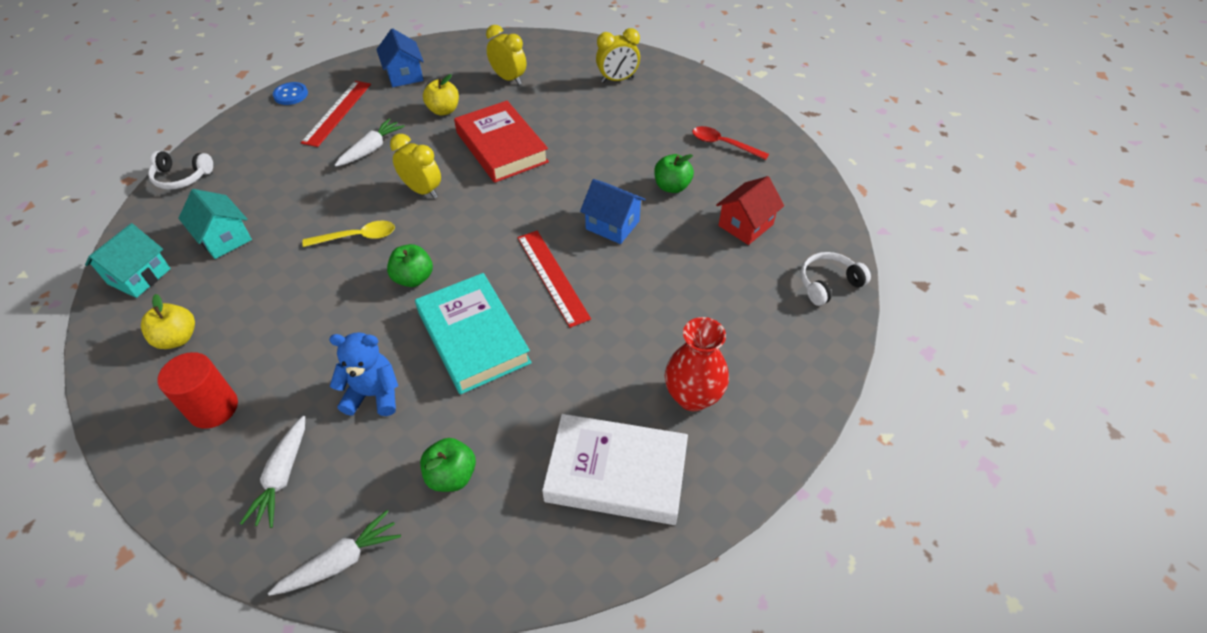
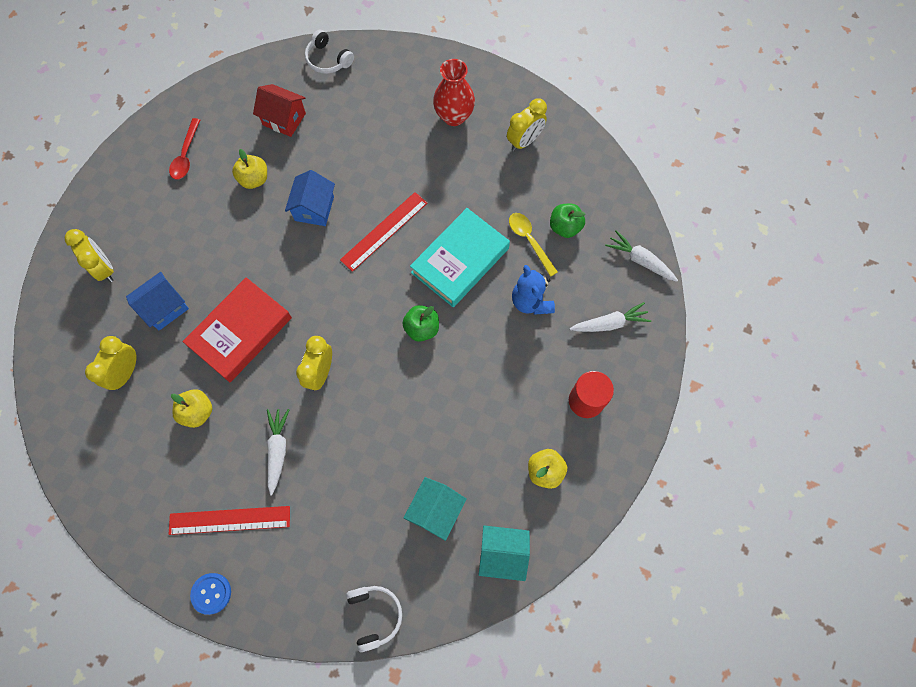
camera: 110 degrees left, 20 degrees up
(357, 237) = (394, 397): yellow spoon -> yellow spoon (529, 241)
(371, 149) = (278, 450): white carrot -> white carrot turned 75 degrees clockwise
(404, 75) = (144, 485): blue house -> blue house (165, 307)
(616, 474) = (524, 141): white book -> yellow clock
(672, 187) = (254, 179): green apple -> yellow apple

